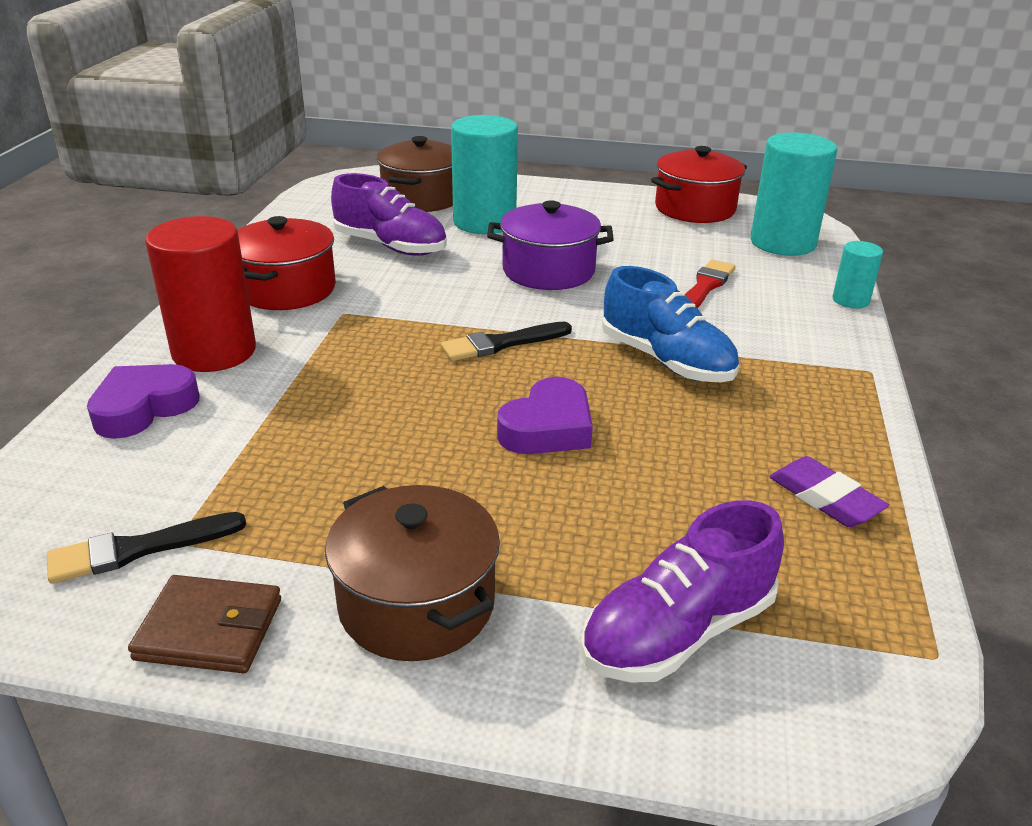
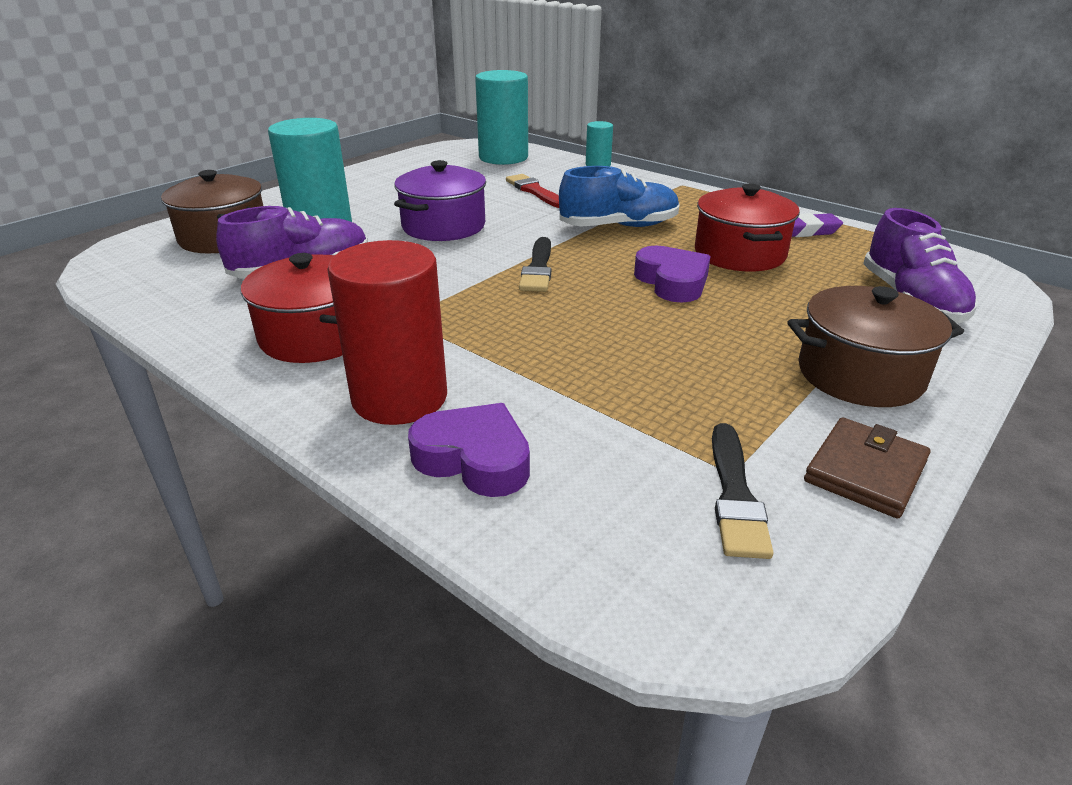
camera: 60 degrees left, 0 degrees up
(143, 408) = (474, 459): purple heart -> purple heart turned 135 degrees clockwise
(695, 208) = (416, 163): red pot -> red pot (739, 254)

